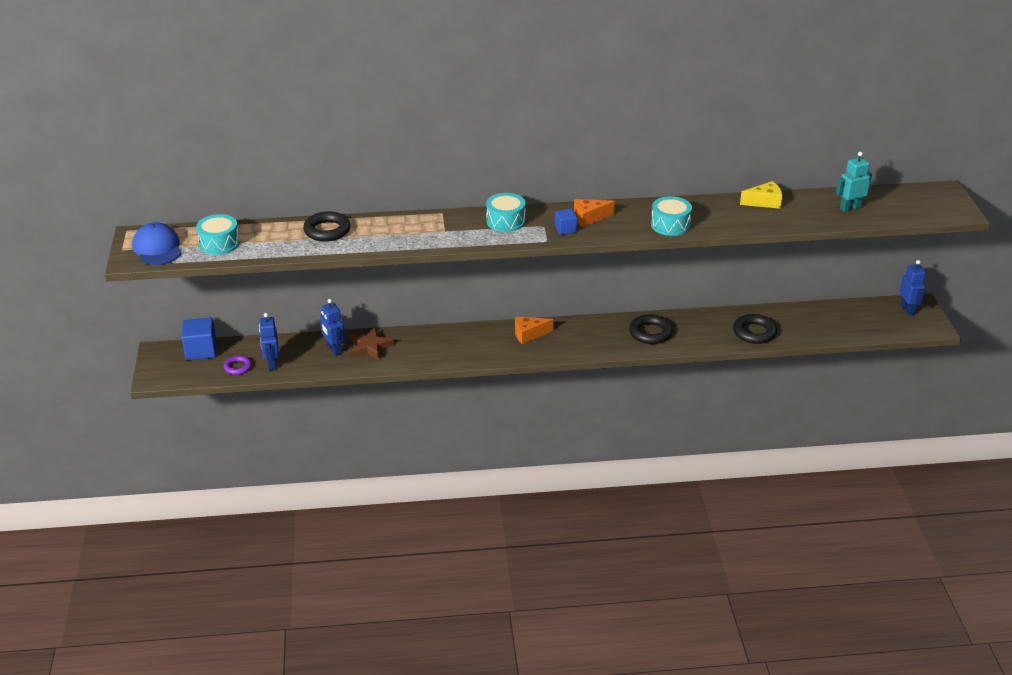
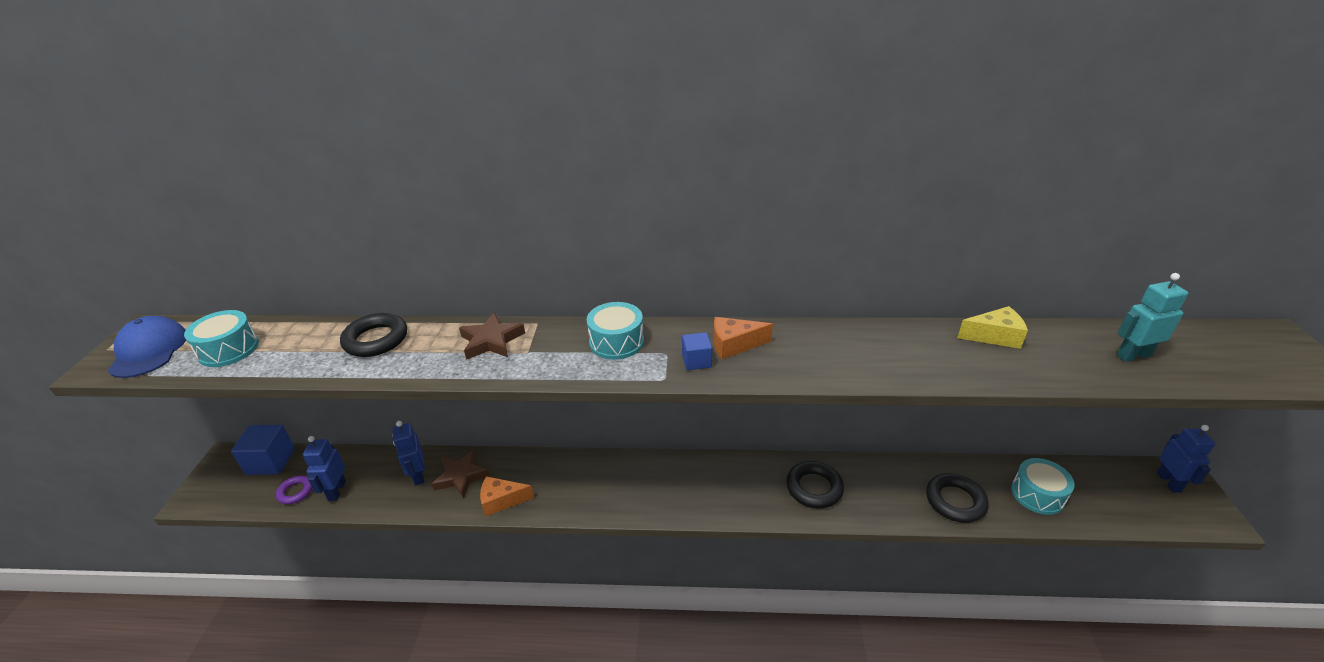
camera: 10 degrees right, 0 degrees up
(414, 226) = (491, 341): none -> brown star
(529, 334) = (658, 475): orange cheese -> orange cheese (501, 501)
(670, 225) = (852, 365): turquoise drum -> turquoise drum (1037, 494)

